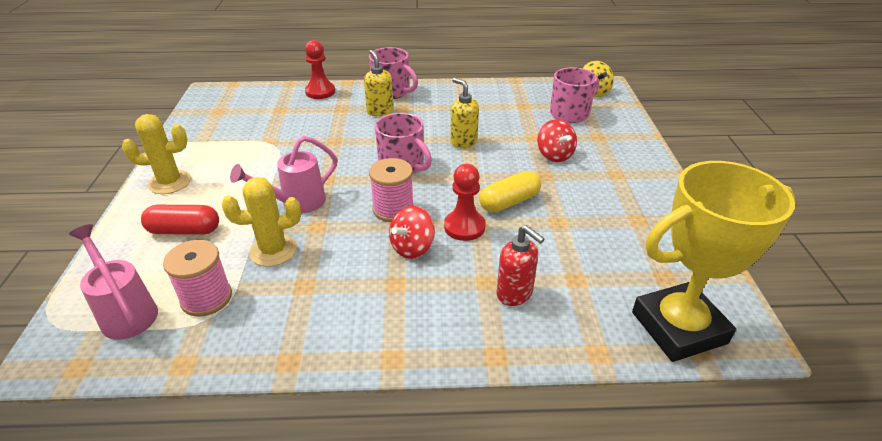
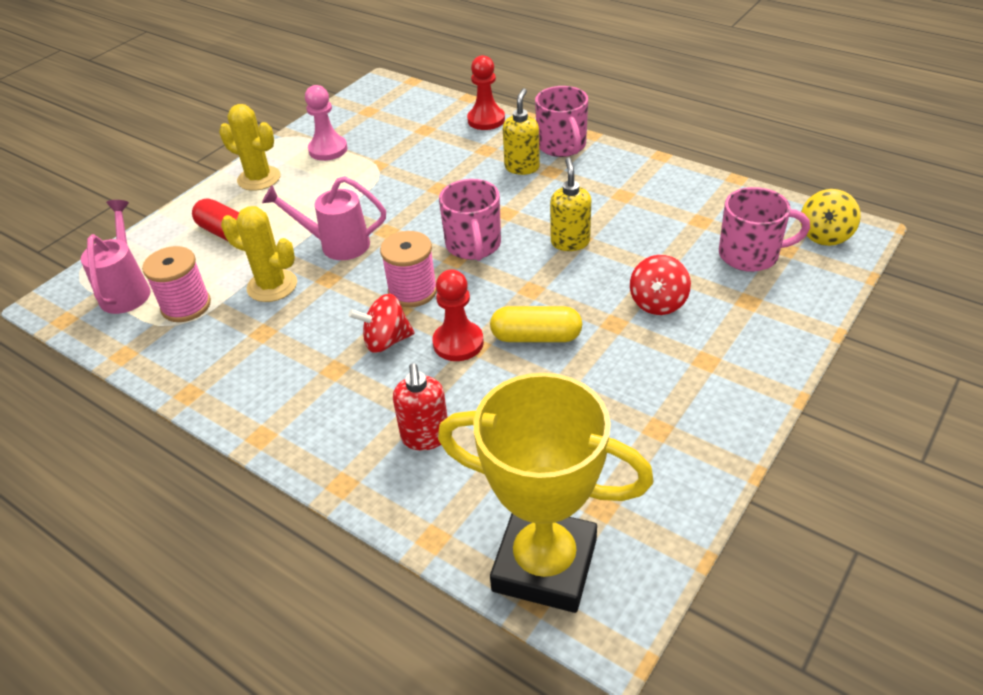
camera: 40 degrees right, 5 degrees up
(212, 144) = (328, 150): none -> pink pawn

